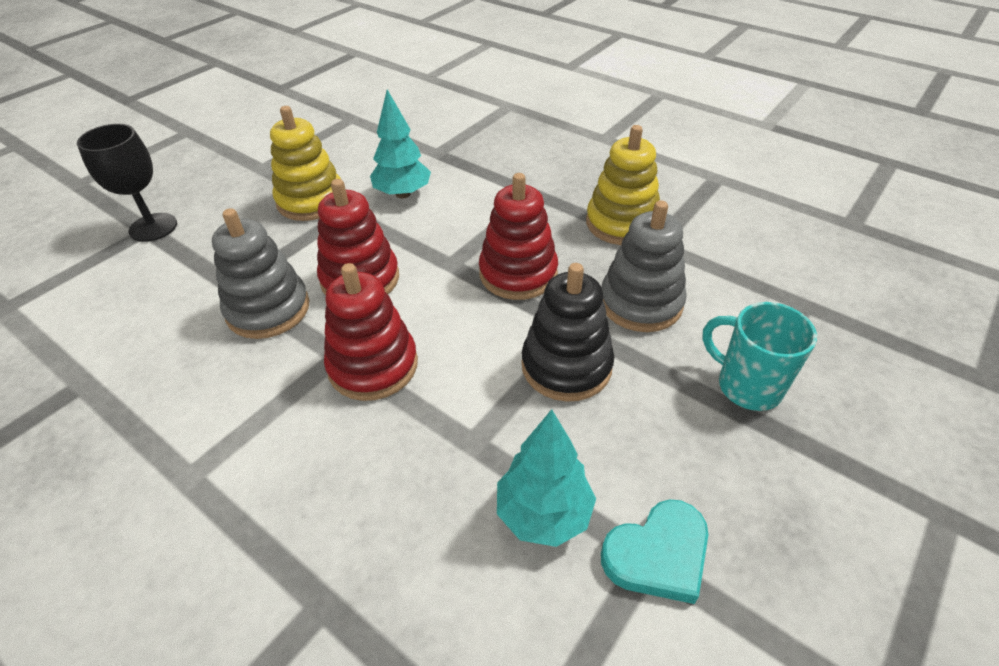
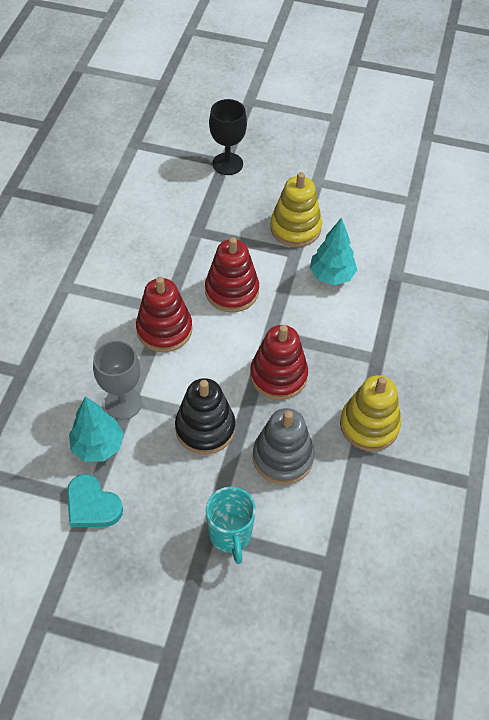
camera: 65 degrees right, 10 degrees up
(268, 309) = (185, 259): grey stacking toy -> none
(476, 454) = (123, 403): none -> grey goblet
(747, 386) = (230, 535): turquoise mug -> turquoise mug turned 150 degrees clockwise

